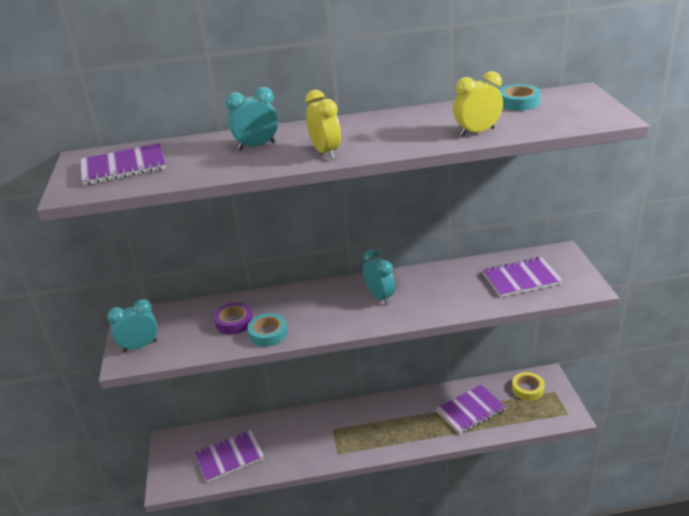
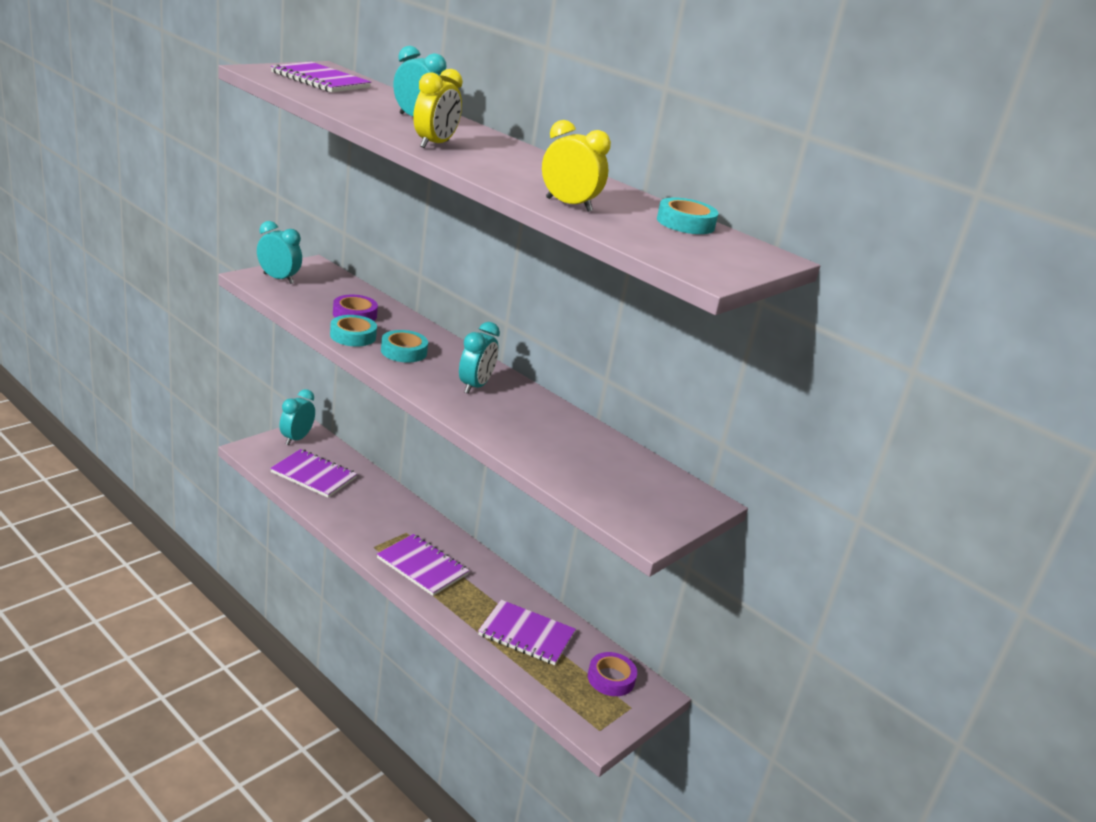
camera: 45 degrees right, 5 degrees down
(174, 450) = (296, 438): none -> turquoise clock
(309, 315) = (403, 351): none -> turquoise tape
(521, 279) = (610, 477): purple notebook -> purple notebook (422, 566)
(527, 389) = (611, 678): yellow tape -> purple tape

